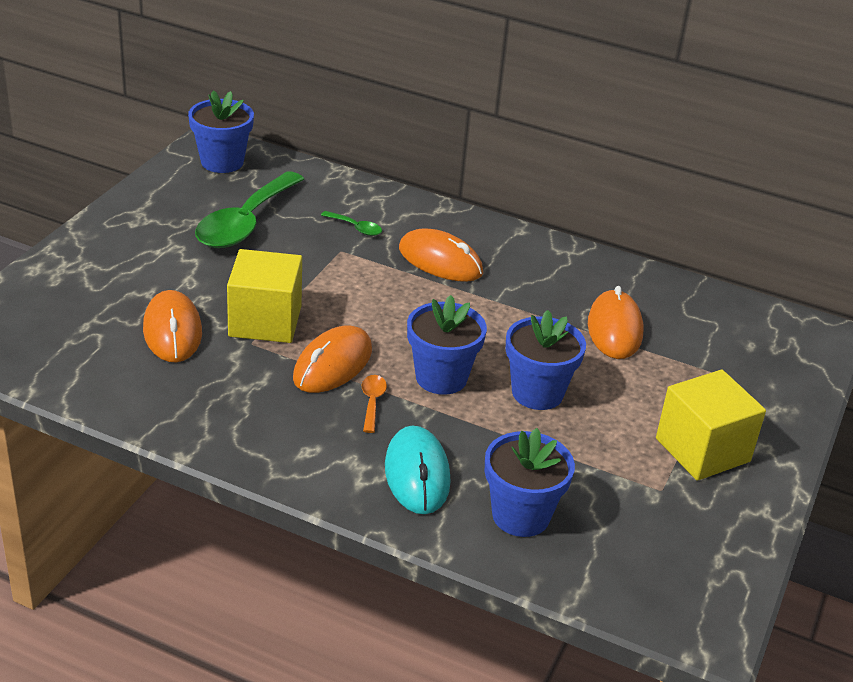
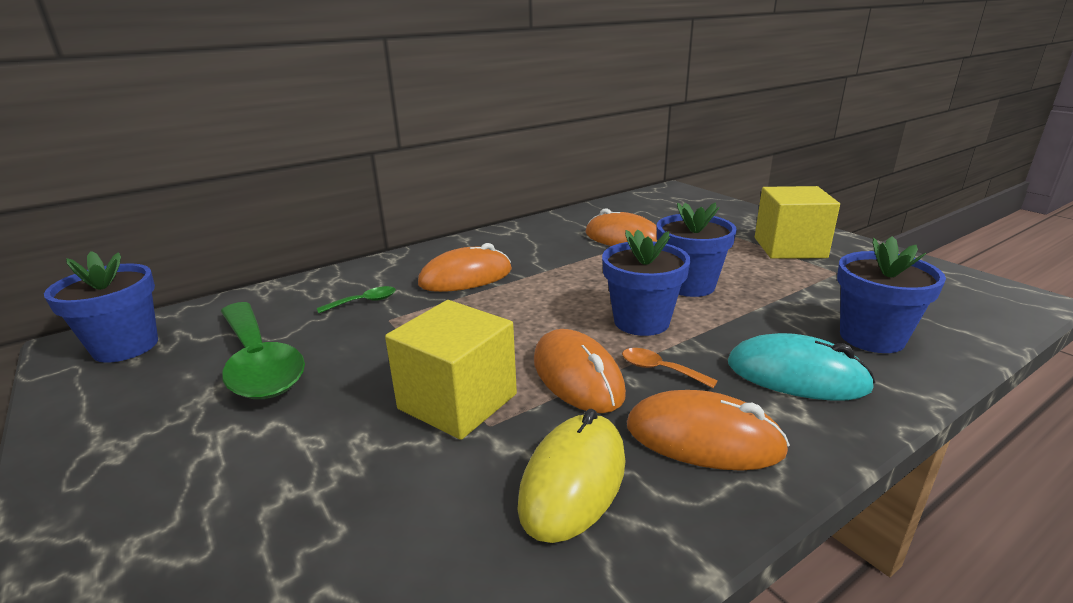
camera: 55 degrees left, 10 degrees down
(172, 331) = (400, 492): orange mouse -> orange mouse (703, 438)
(223, 391) = (573, 480): none -> yellow mouse

